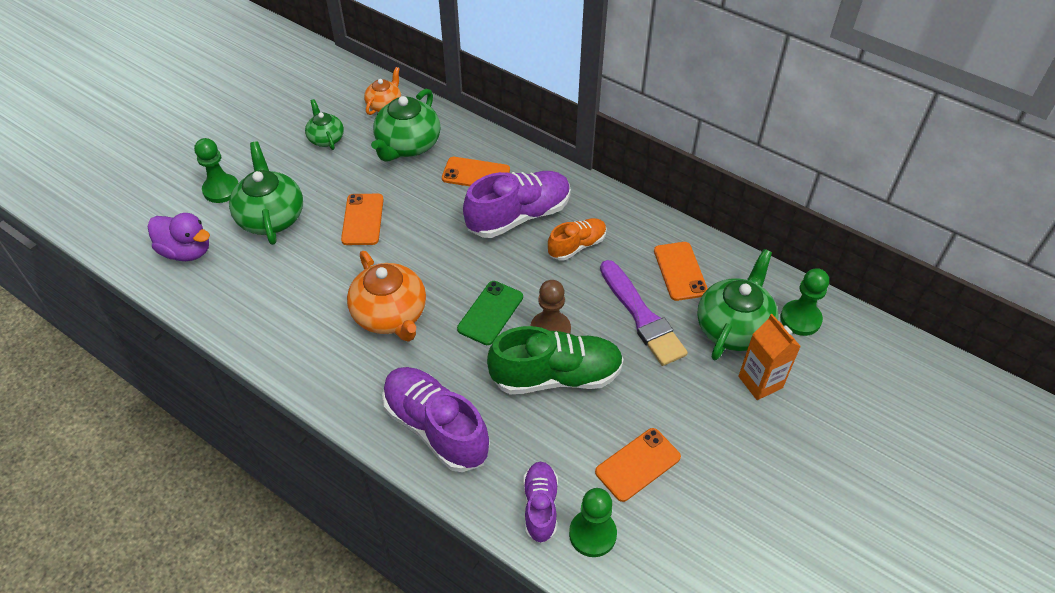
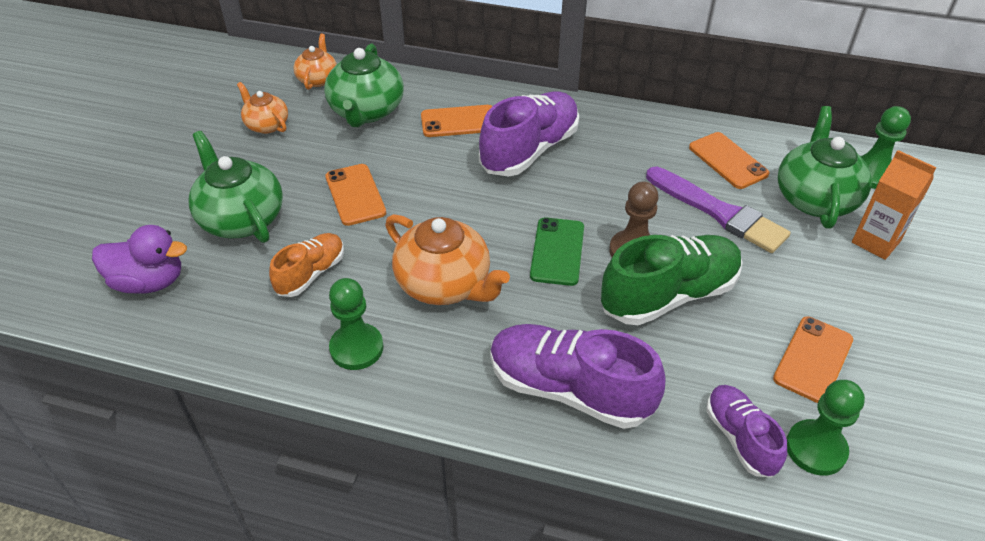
camera: 20 degrees left, 5 degrees down
(221, 190) = (162, 205): green pawn -> green pawn (356, 348)
(326, 138) = (266, 125): green teapot -> orange teapot
(577, 246) = (609, 163): orange shoe -> orange shoe (311, 274)

